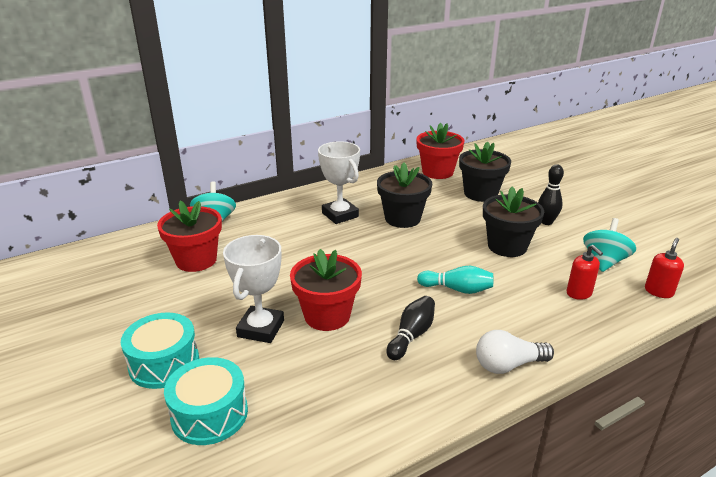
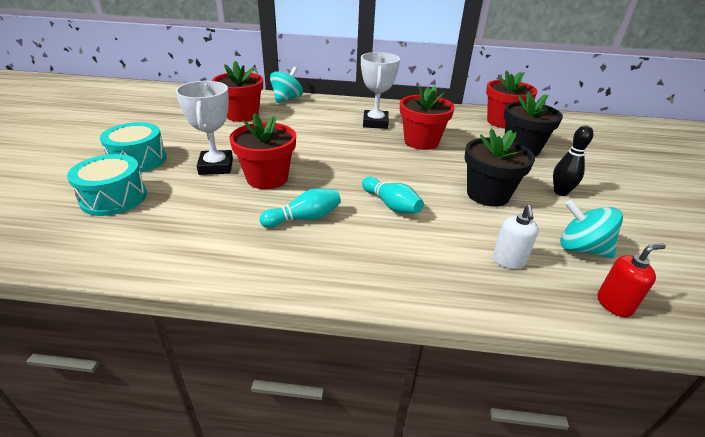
camera: 35 degrees right, 5 degrees up
(261, 329) = (216, 166): white trophy -> white trophy turned 60 degrees counterclockwise
(402, 218) = (421, 142): black flower pot -> red flower pot
(411, 335) = (304, 218): black bowling pin -> turquoise bowling pin
(508, 365) = (348, 279): white light bulb -> none
(579, 293) = (508, 261): red soap dispenser -> white soap dispenser
(604, 261) = (581, 248): turquoise spinning top -> turquoise spinning top turned 120 degrees counterclockwise

